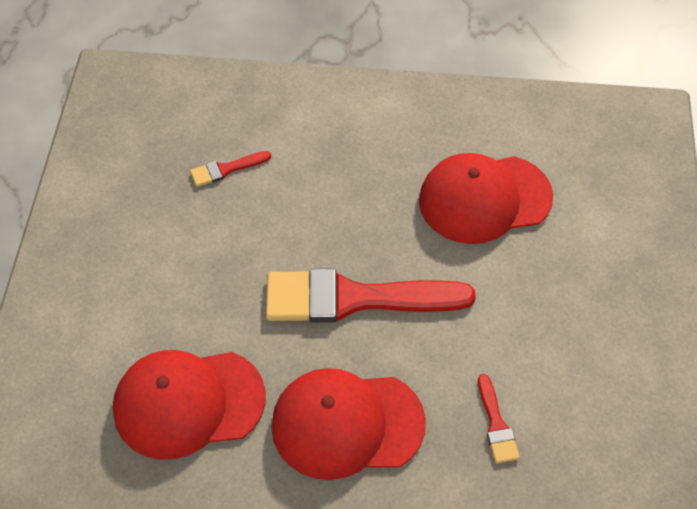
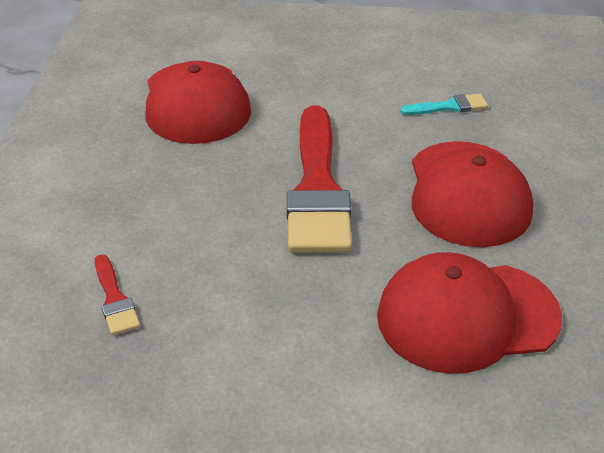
camera: 90 degrees left, 15 degrees down
(188, 403) = (467, 316): red cap -> red cap turned 90 degrees clockwise
(496, 424) = (449, 107): red brush -> turquoise brush

